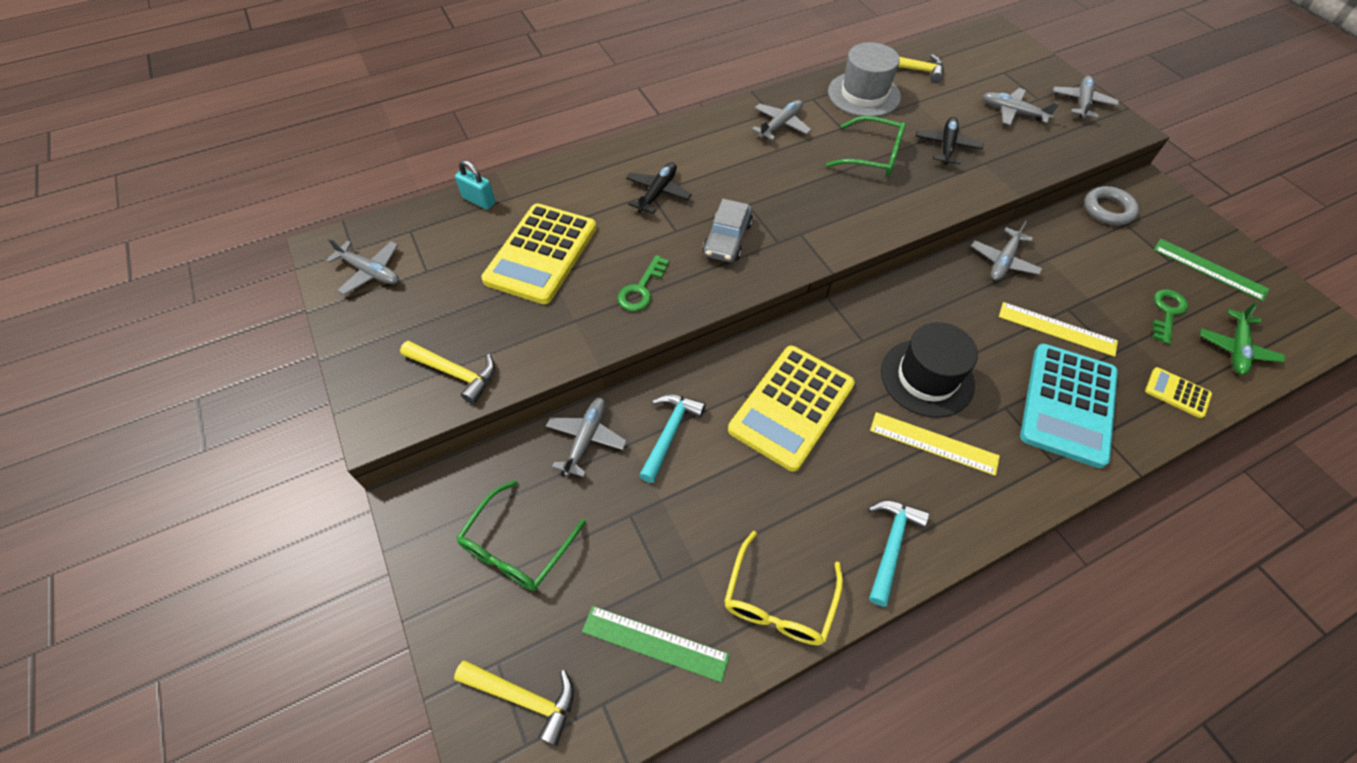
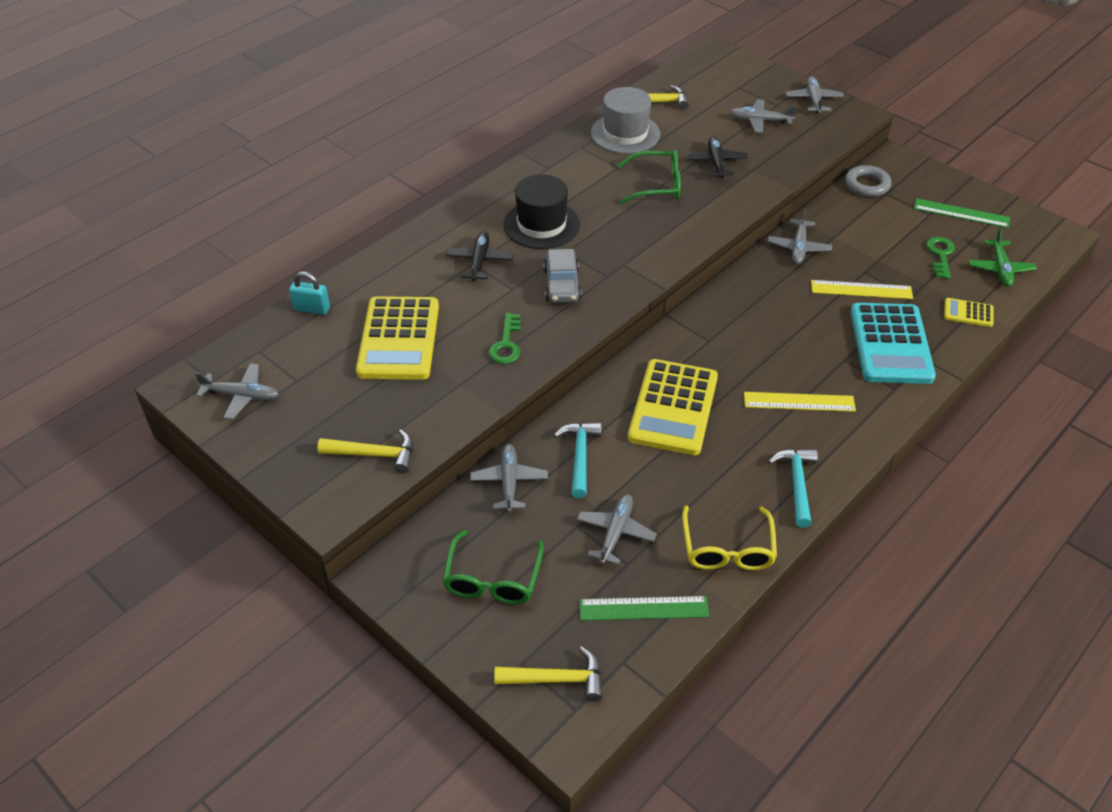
camera: 20 degrees left, 10 degrees down
(780, 125) = (563, 177): grey plane -> grey plane (615, 533)
(927, 377) = (773, 354): black hat -> black hat (541, 224)

